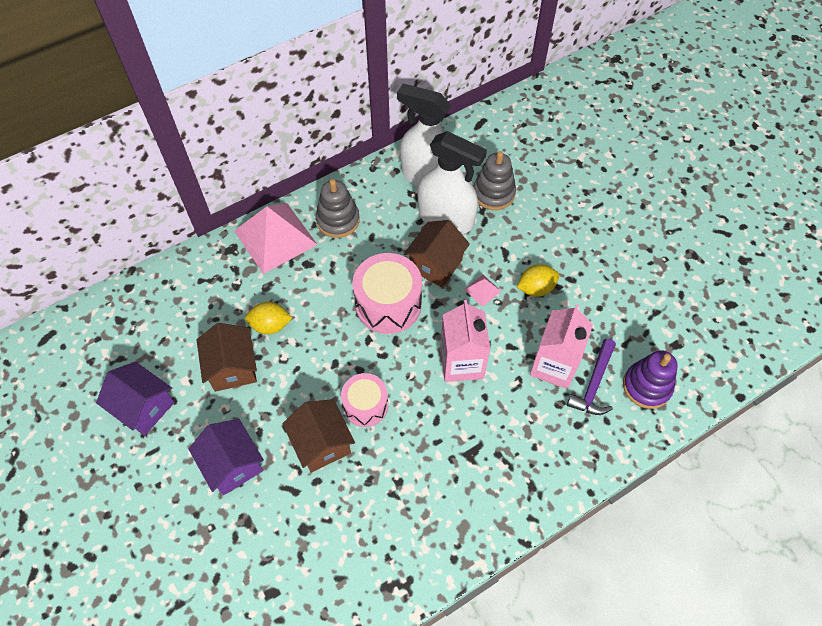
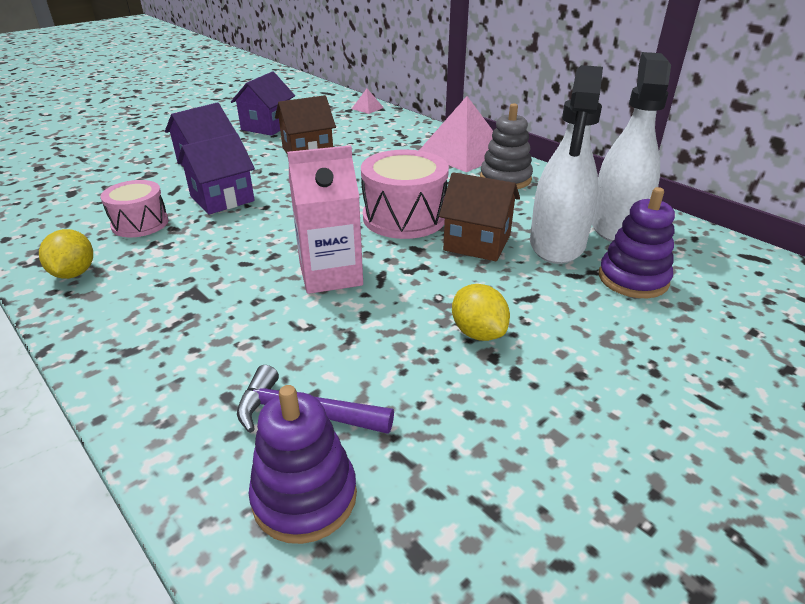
camera: 80 degrees right, 25 degrees down
(270, 325) = (358, 162): yellow lemon -> yellow lemon (74, 273)
(322, 444) = (222, 199): brown house -> purple house
(365, 405) = (267, 217): pink drum -> pink drum (140, 223)
(482, 290) = (452, 282): pink pyramid -> pink pyramid (367, 108)
(494, 193) = (633, 279): grey stacking toy -> purple stacking toy
(554, 365) = (337, 361): pink carton -> none

